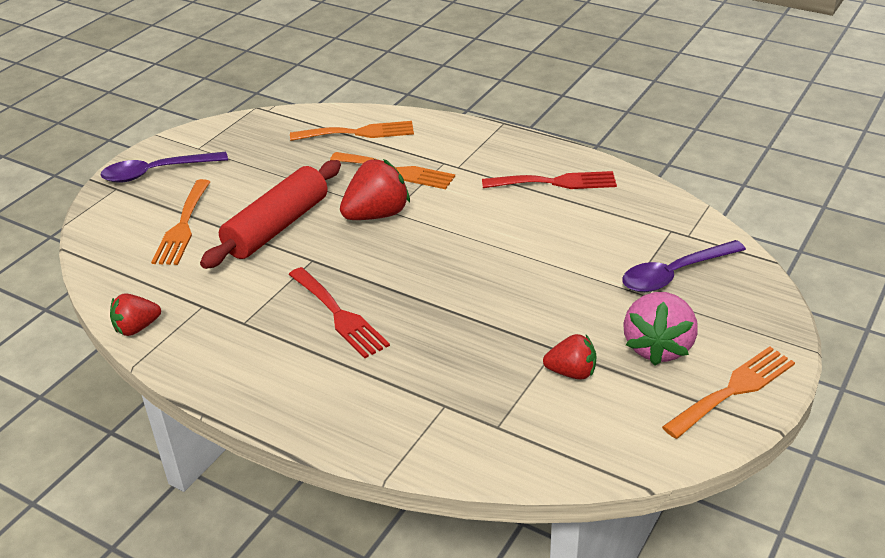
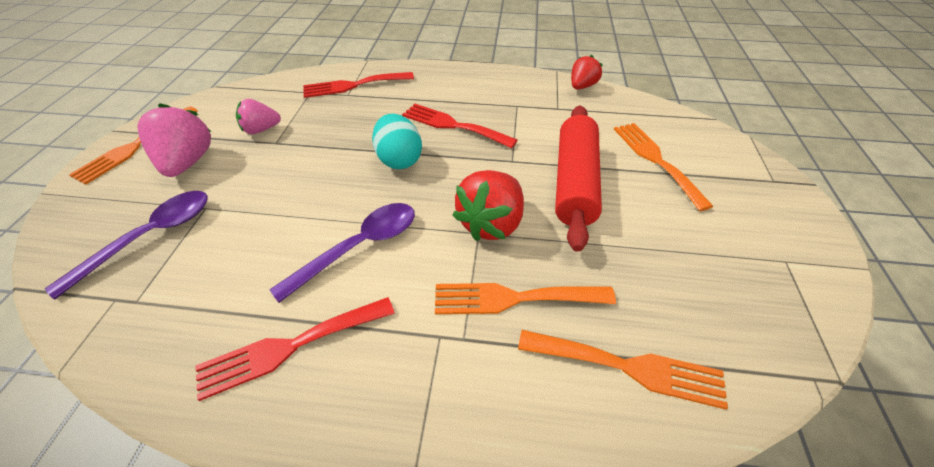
camera: 155 degrees right, 10 degrees up
(156, 172) = (770, 210): purple spoon -> purple spoon (360, 247)
(358, 133) = (628, 367): orange fork -> orange fork turned 135 degrees counterclockwise
(423, 289) = (399, 159): none -> turquoise egg
(430, 421) = (353, 85): none -> red fork
(571, 372) = (261, 130): red strawberry -> pink strawberry

